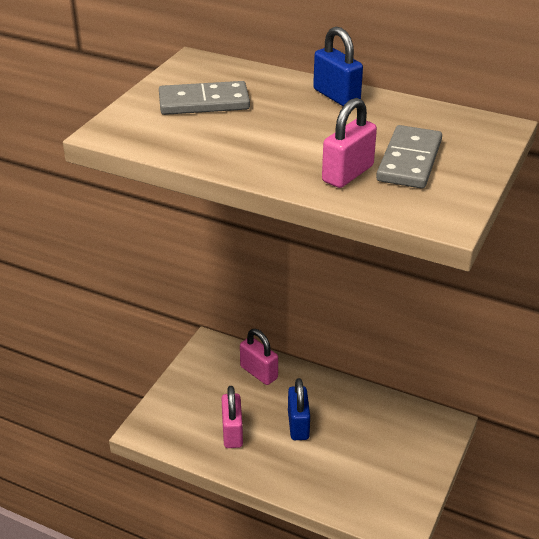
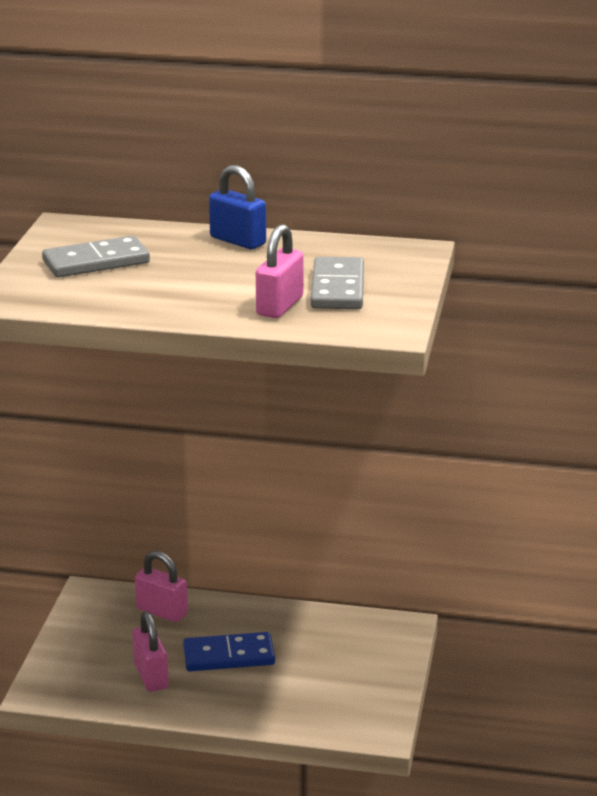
camera: 15 degrees left, 10 degrees down
(298, 425) = (229, 656): blue padlock -> blue domino

